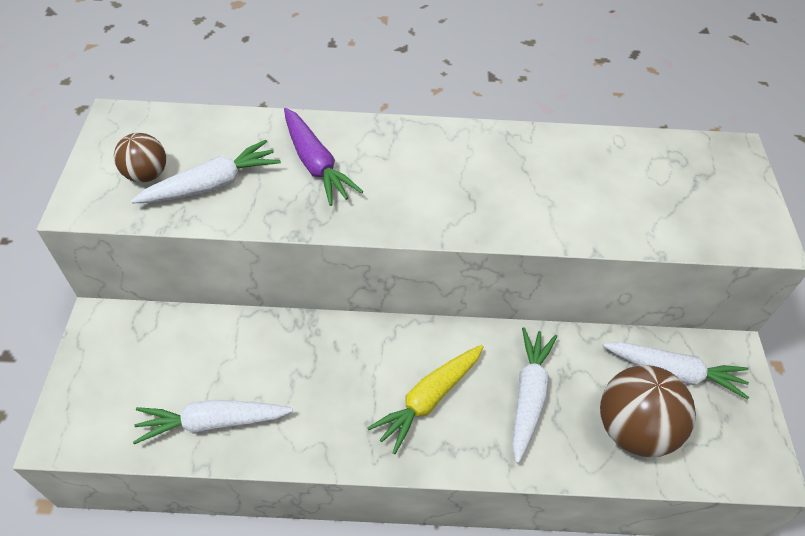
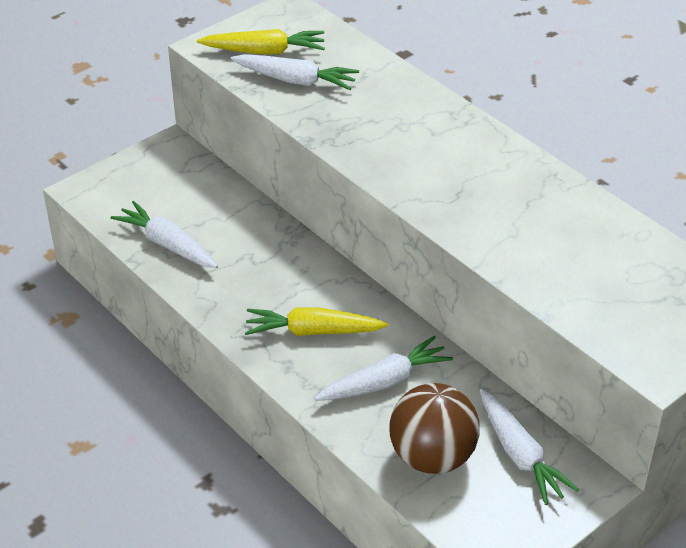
camera: 50 degrees right, 10 degrees down
(146, 175) = (264, 51): brown ball -> yellow carrot
(315, 164) = (379, 108): purple carrot -> none

